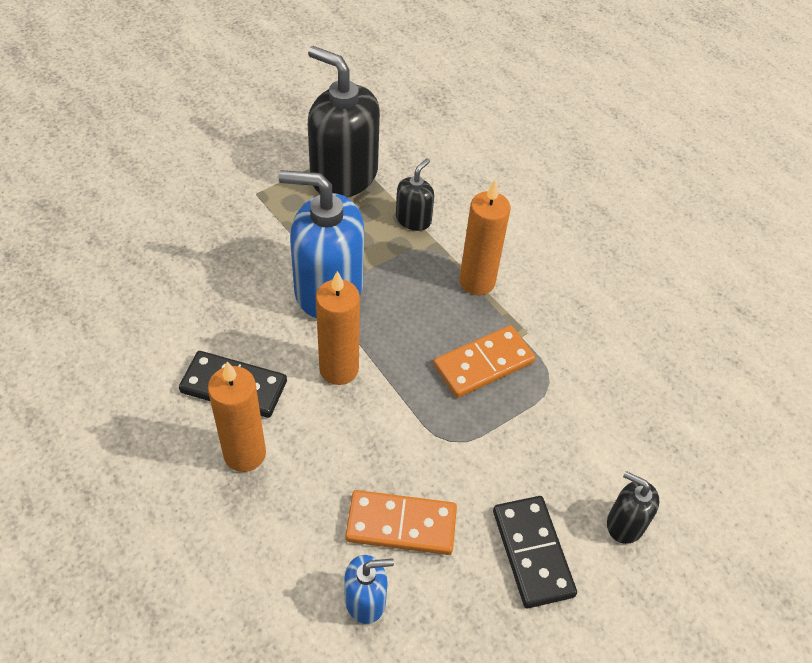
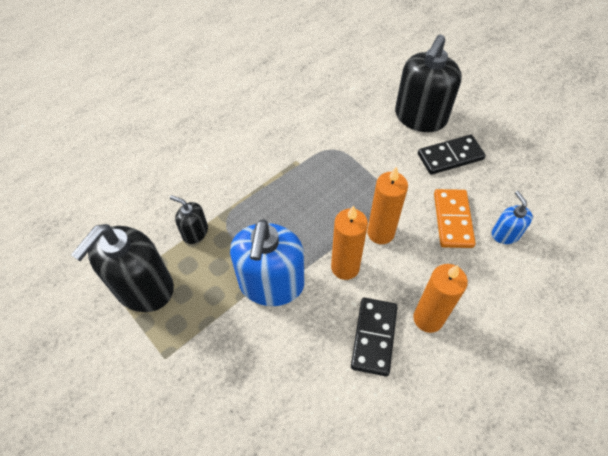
camera: 90 degrees left, 5 degrees up
(477, 282) = (255, 189): orange candle -> orange candle (380, 233)
(483, 364) = (325, 183): orange domino -> none
(625, 523) = (420, 117): black soap dispenser -> black soap dispenser, size x2.06

